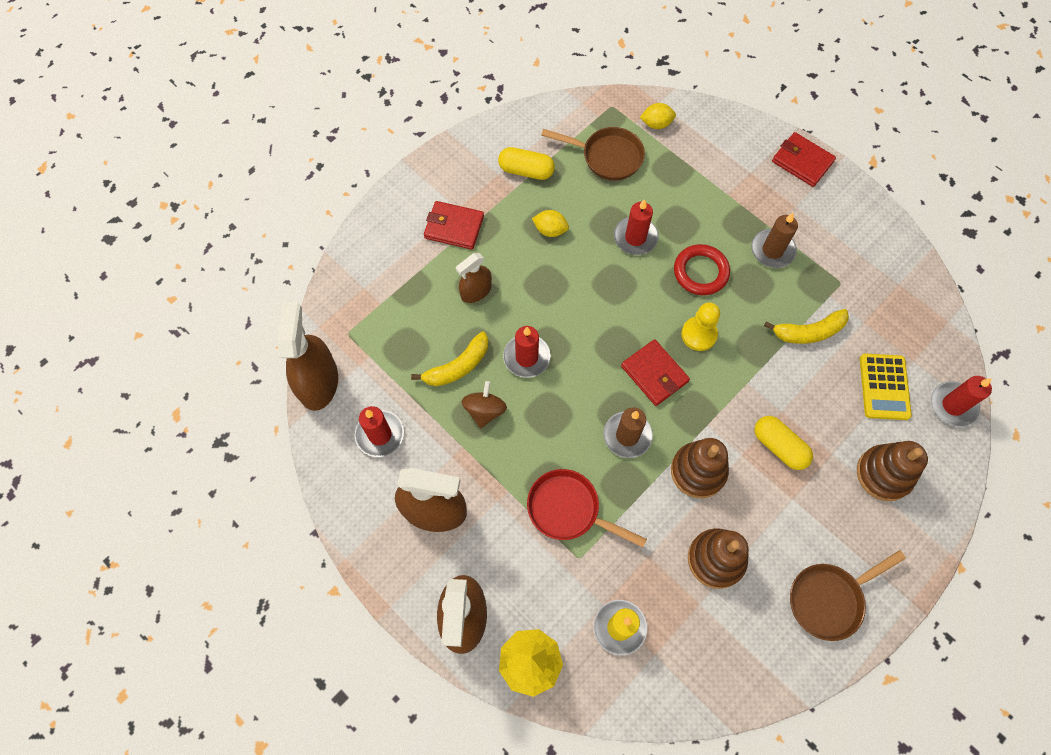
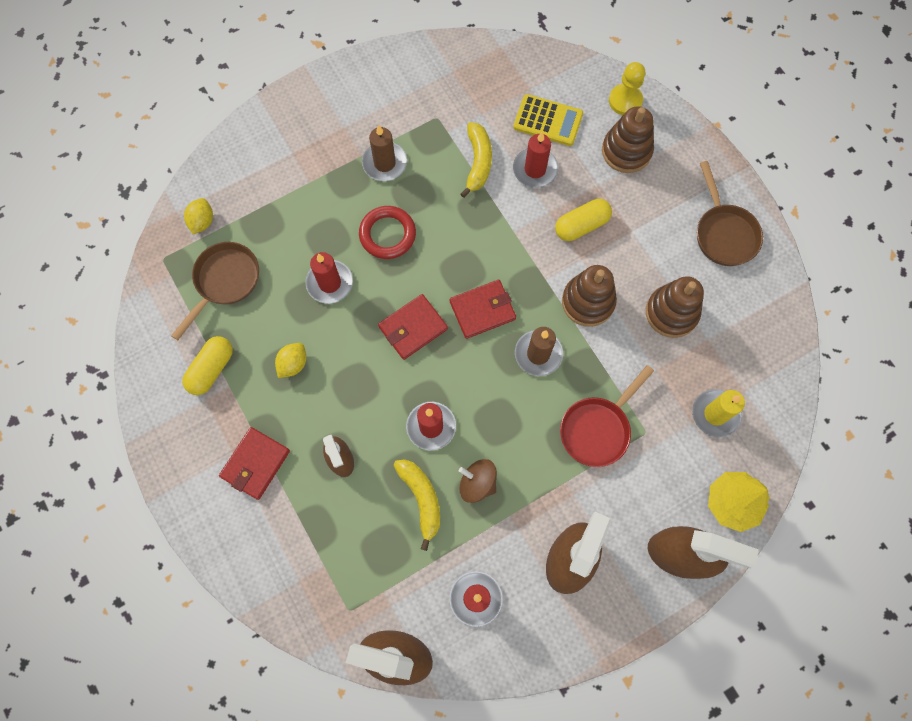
camera: 75 degrees left, 5 degrees up
(699, 334) = (453, 257): yellow pawn -> yellow pawn (625, 101)
(802, 161) = (297, 103): red wallet -> red wallet (413, 328)
(953, 405) = (578, 74): red candle -> red candle (535, 169)

